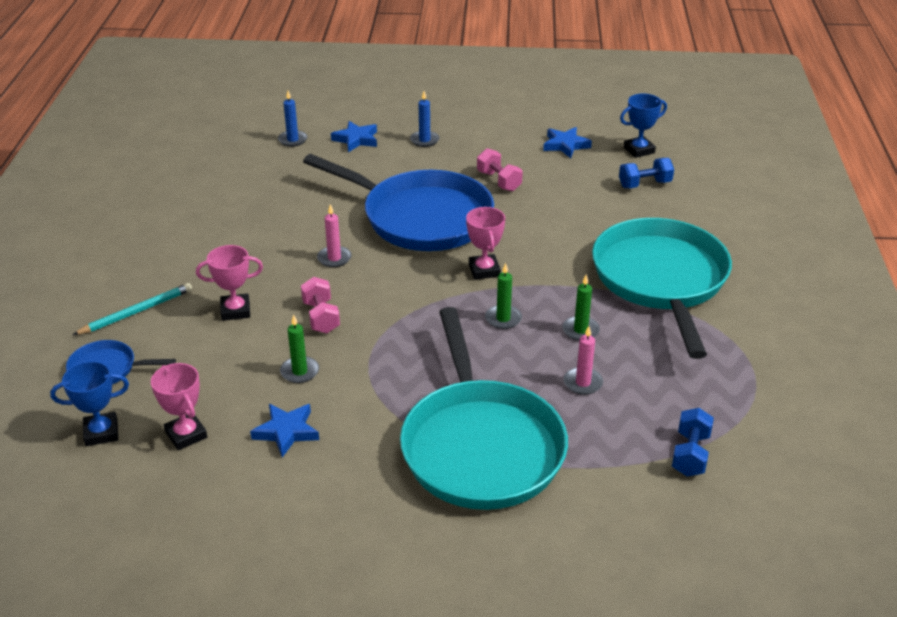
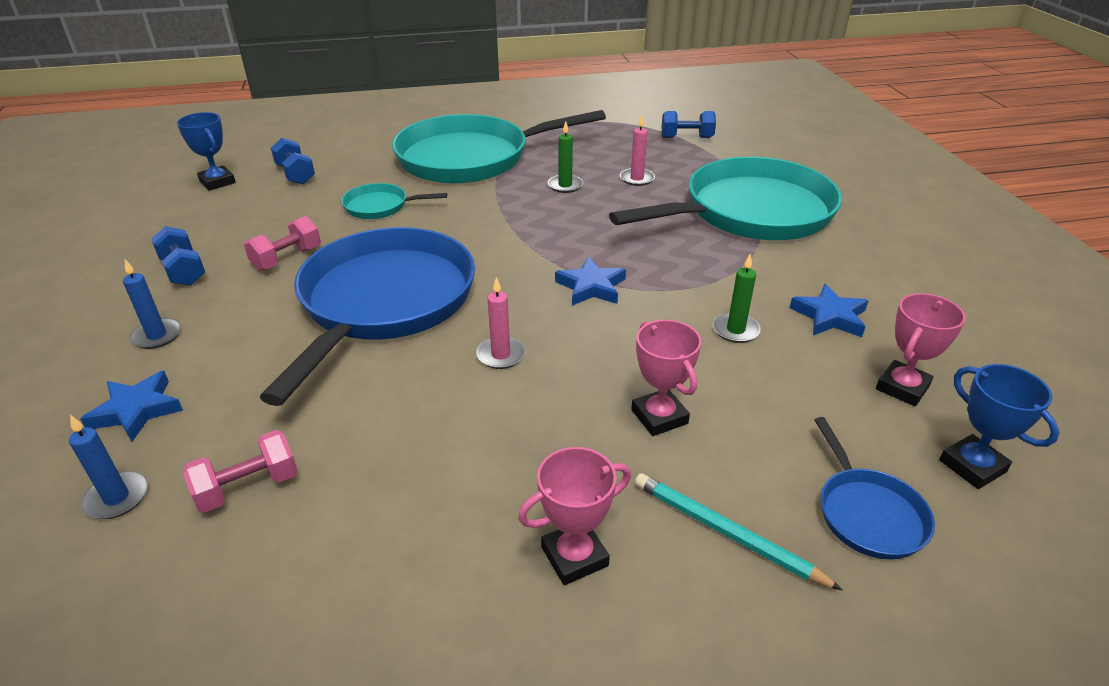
camera: 105 degrees left, 0 degrees up
(321, 317) = (630, 337): pink dumbbell -> pink dumbbell (248, 487)
(484, 270) = (487, 243): pink trophy -> pink trophy (574, 556)
(498, 144) = (183, 271): none -> blue dumbbell
(503, 319) = (568, 223): green candle -> none
(565, 145) = (197, 224): blue star -> blue star (591, 287)
(569, 223) = (380, 206): none -> turquoise pan

